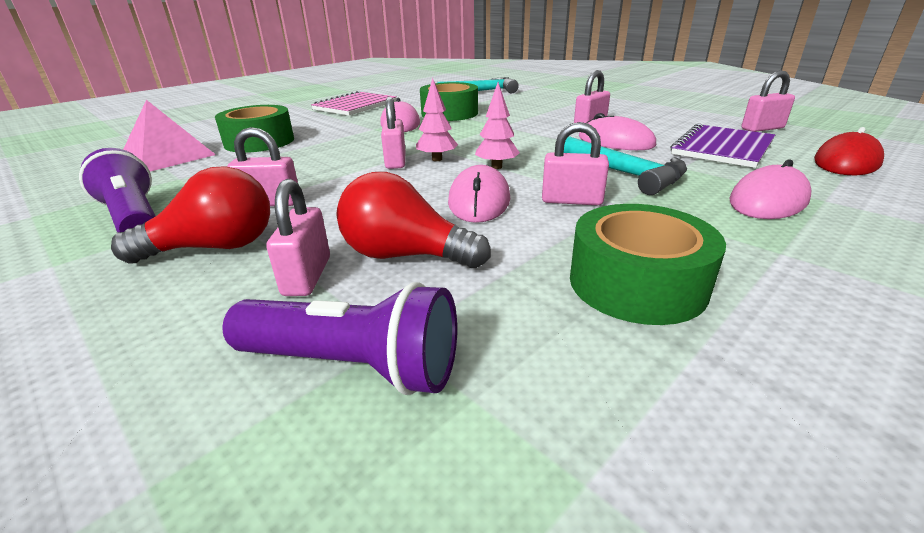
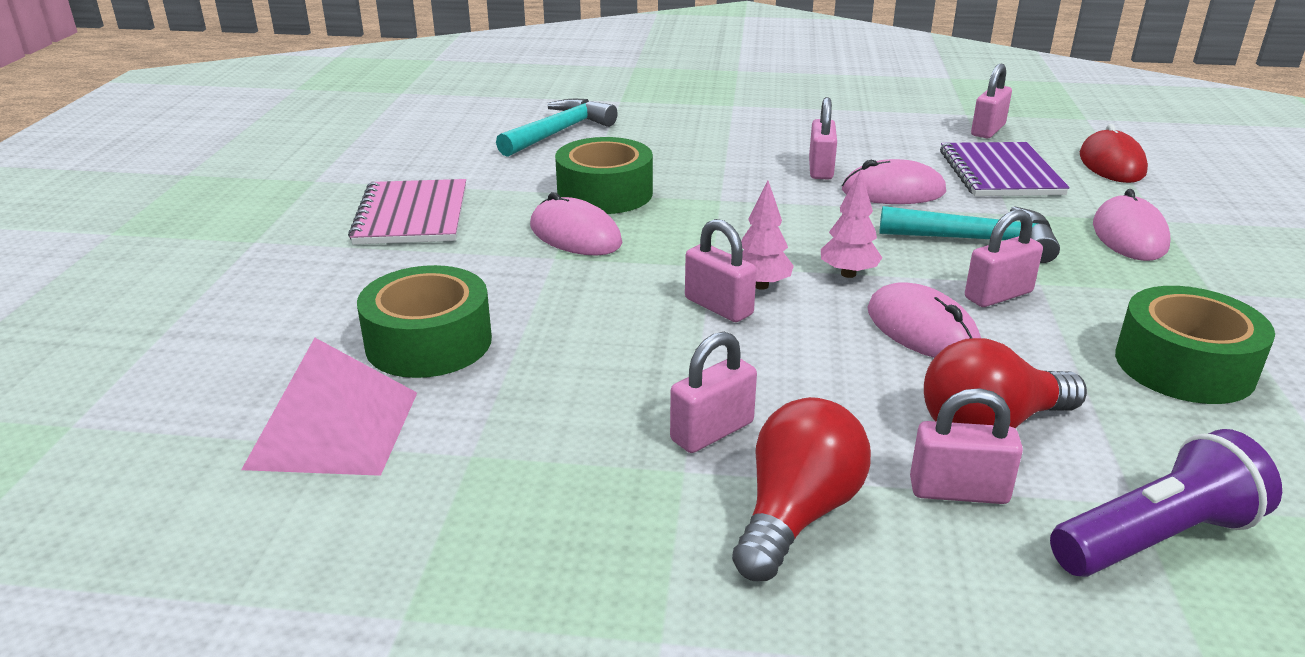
camera: 40 degrees left, 0 degrees up
(134, 218) = (590, 537): purple flashlight -> none
(307, 276) = (958, 491): pink padlock -> pink padlock turned 45 degrees counterclockwise

